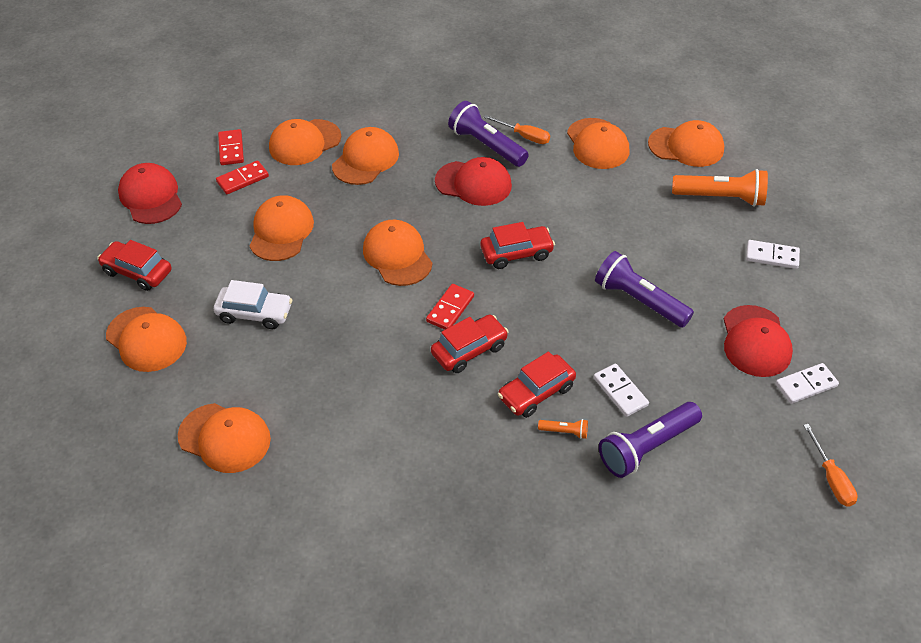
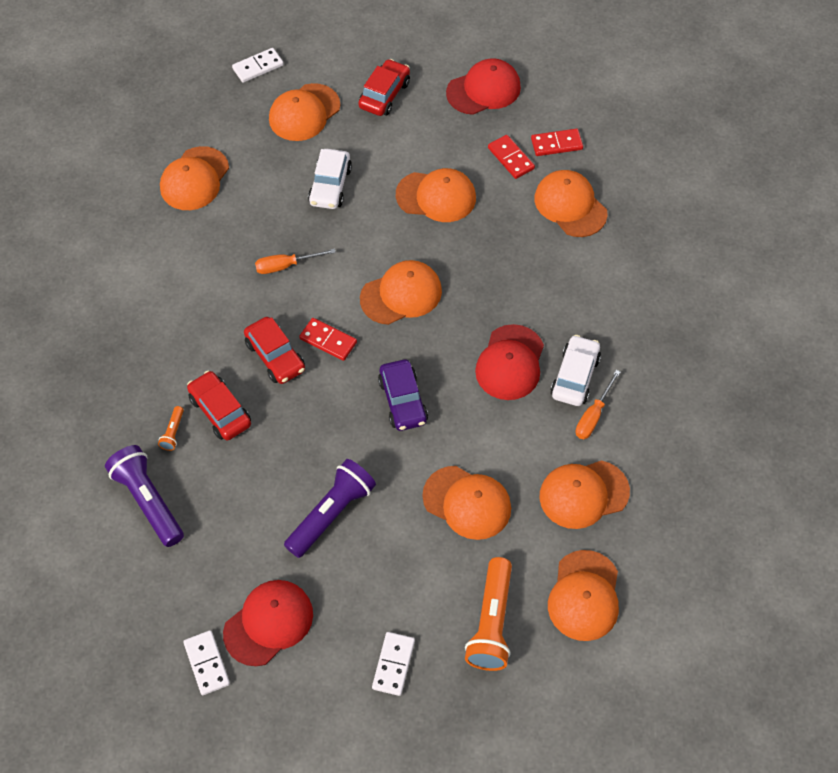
camera: 90 degrees right, 10 degrees up
(365, 160) = (545, 261): orange cap -> orange cap (467, 502)
(486, 145) = (575, 376): purple flashlight -> white car
(516, 253) = (403, 401): red car -> purple car
(620, 392) = (214, 484): white domino -> white domino (258, 67)
(755, 341) = (268, 623): red cap -> red cap turned 135 degrees clockwise
(831, 478) = (93, 663): orange screwdriver -> orange screwdriver (285, 266)

